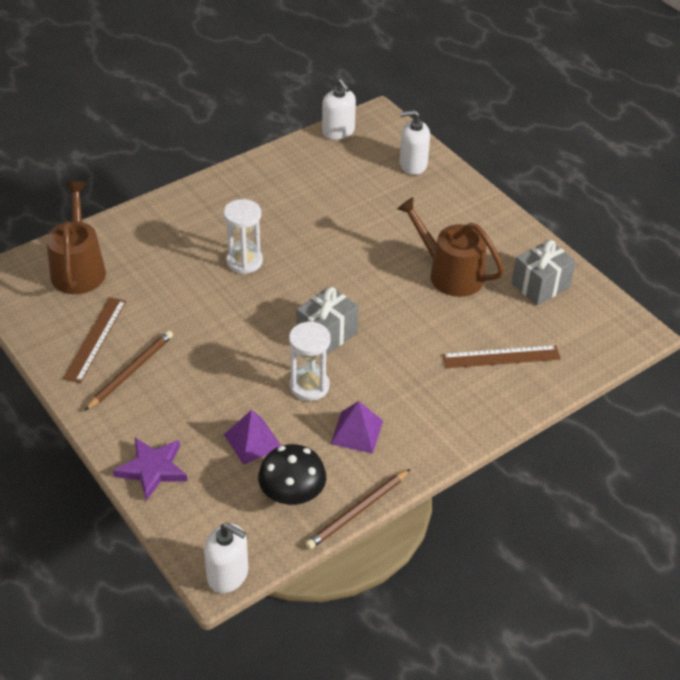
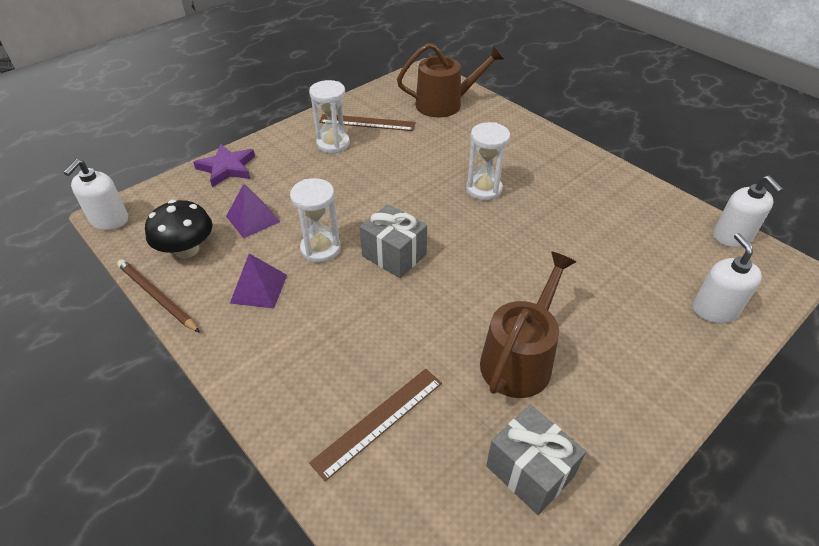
camera: 85 degrees right, 0 degrees up
(131, 371) = (333, 144): brown pencil -> white hourglass
(338, 131) = (732, 237): white soap dispenser -> white soap dispenser turned 75 degrees counterclockwise
(501, 357) = (378, 421): brown ruler -> brown ruler turned 60 degrees clockwise

